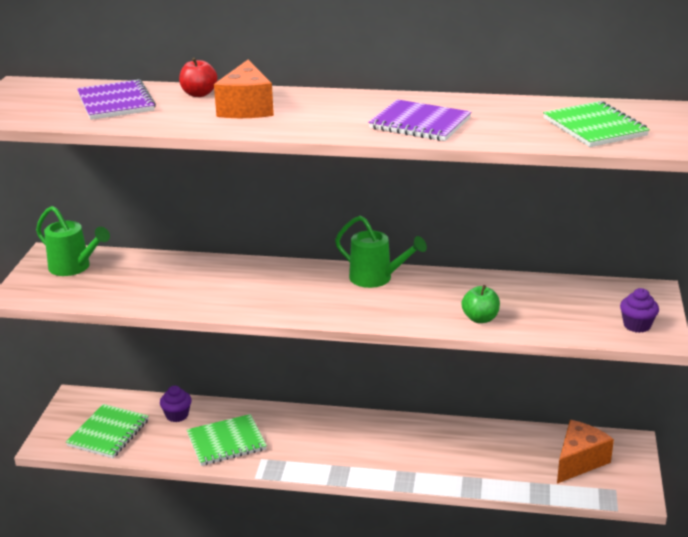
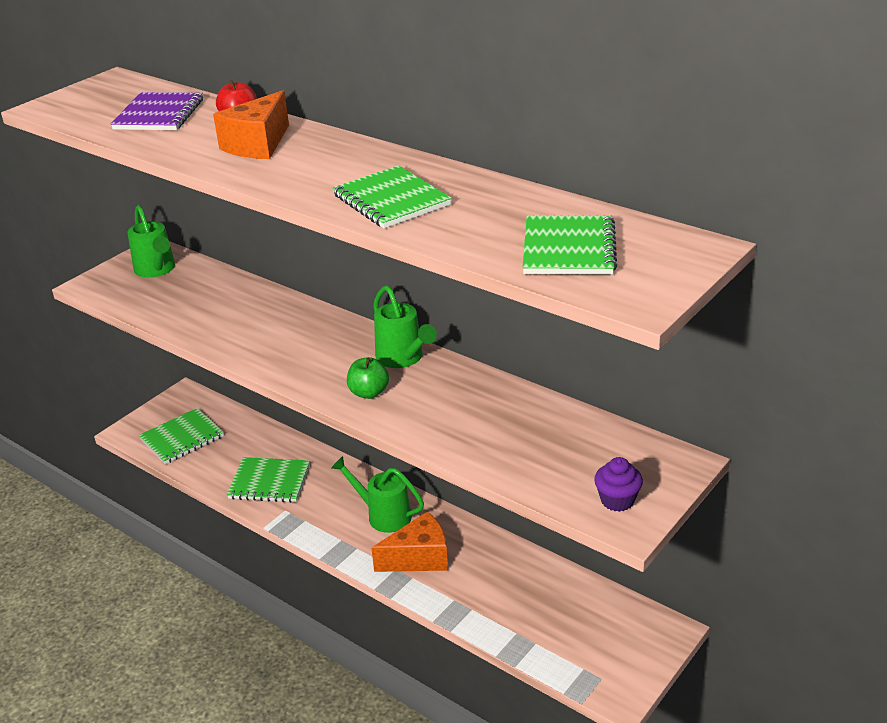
camera: 30 degrees right, 5 degrees up
(177, 415) = (251, 440): purple cupcake -> none
(349, 436) = (383, 515): none -> green watering can
(420, 123) = (391, 200): purple notebook -> green notebook
(480, 319) = (456, 437): green apple -> green apple (369, 393)
(579, 461) = (590, 630): orange cheese -> orange cheese (419, 558)

